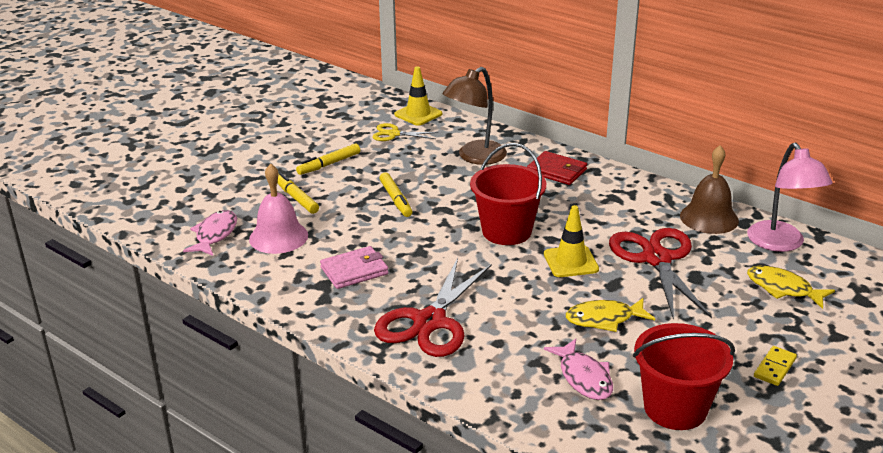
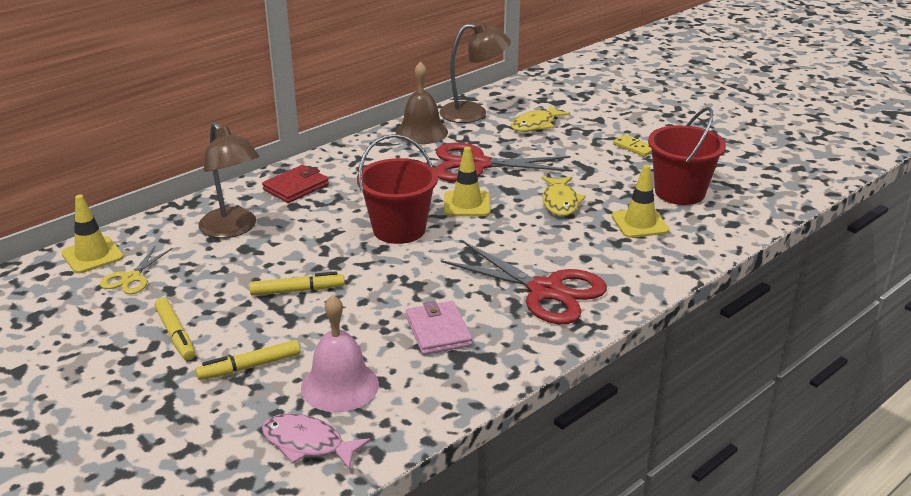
camera: 80 degrees left, 0 degrees up
(584, 377) = (639, 223): pink fish -> yellow traffic cone
(780, 244) = (473, 113): pink lamp -> brown lamp

